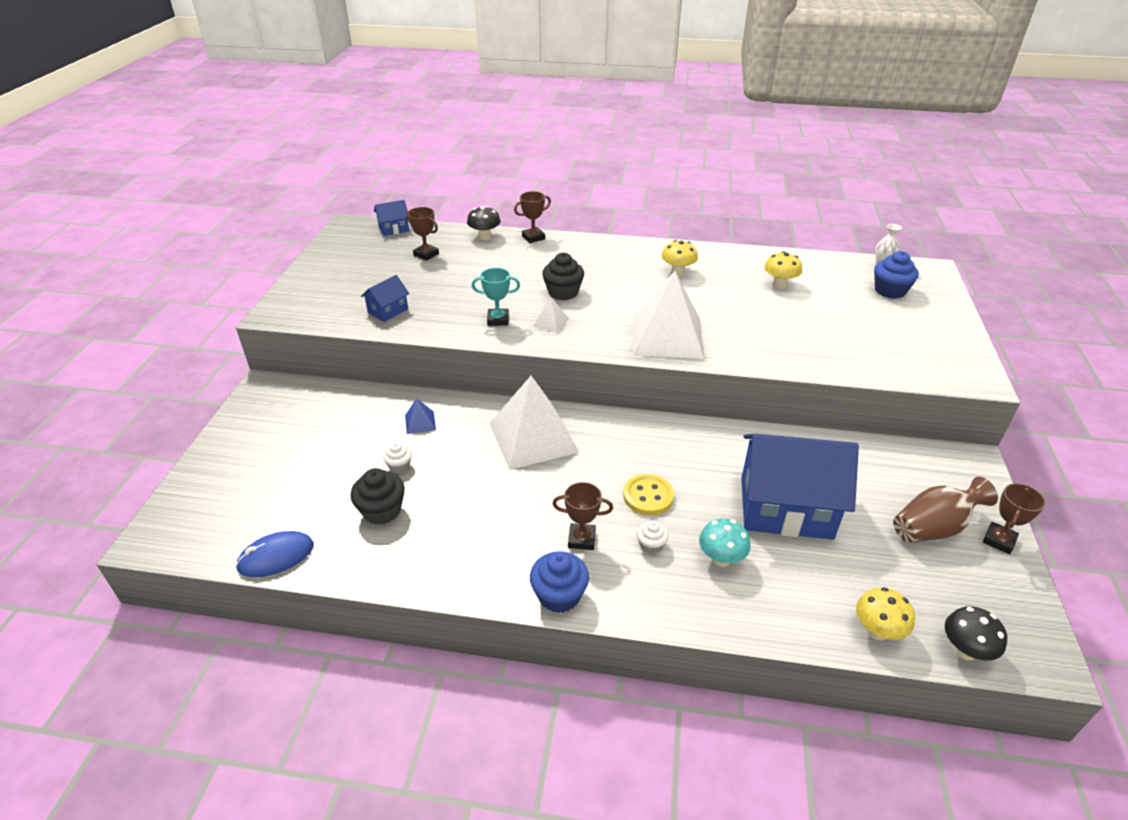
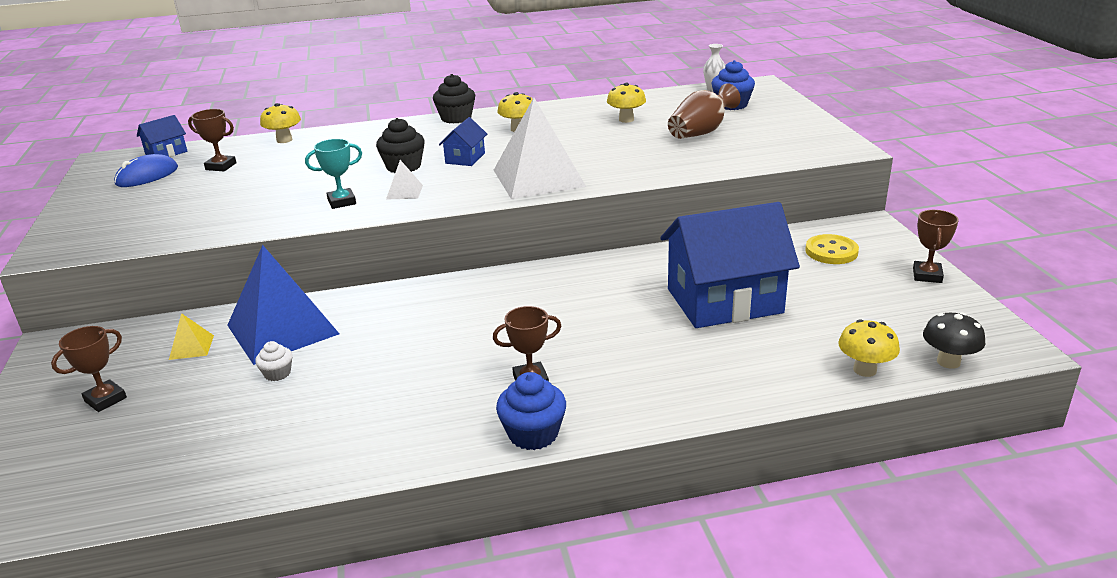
camera: 20 degrees left, 10 degrees down
(276, 556) = (158, 499): blue mouse -> blue mouse (147, 176)
(351, 419) = (191, 347): none -> yellow pyramid
(382, 510) = (277, 418): black cupcake -> black cupcake (456, 118)
(388, 310) = (200, 220): blue house -> blue house (465, 158)
(420, 422) = (282, 329): blue pyramid -> blue pyramid, size x2.42
(484, 237) = (284, 140): black mushroom -> yellow mushroom
(533, 237) = (342, 131): brown trophy -> brown trophy (105, 399)
(533, 437) = (426, 310): white pyramid -> none
(648, 496) = (581, 327): yellow button -> yellow button (831, 251)
(651, 545) = (608, 365): white cupcake -> none
(721, 558) = (685, 357): turquoise mushroom -> none
(933, 528) = (866, 281): brown vase -> brown vase (701, 132)

